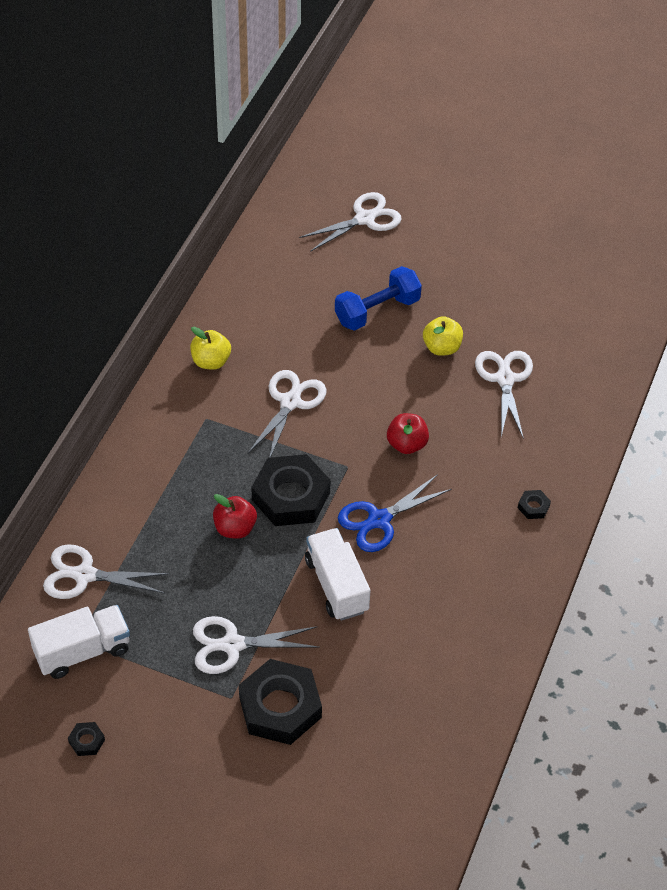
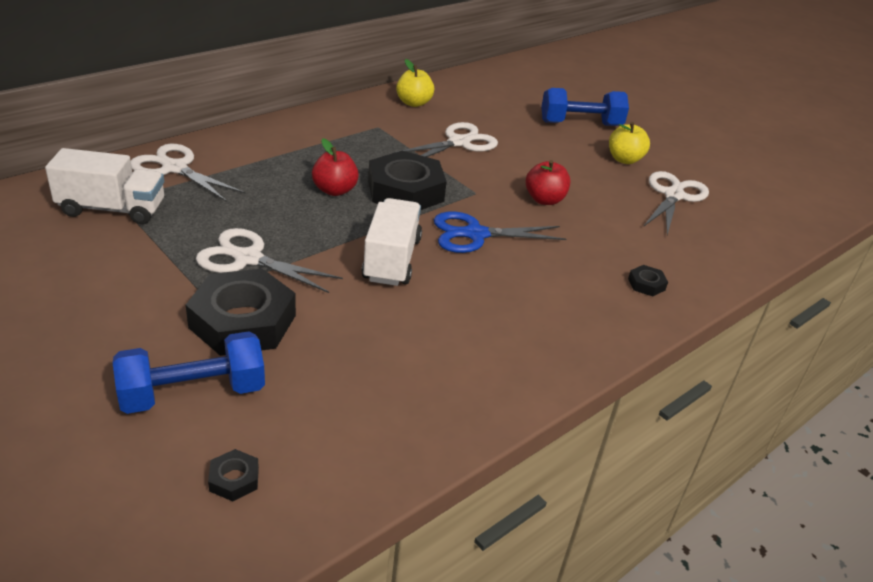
camera: 25 degrees right, 15 degrees down
(87, 741) = (34, 266): black nut -> black nut (234, 479)
(300, 784) = (193, 393): none -> blue dumbbell
(364, 219) = (608, 81): white scissors -> none

